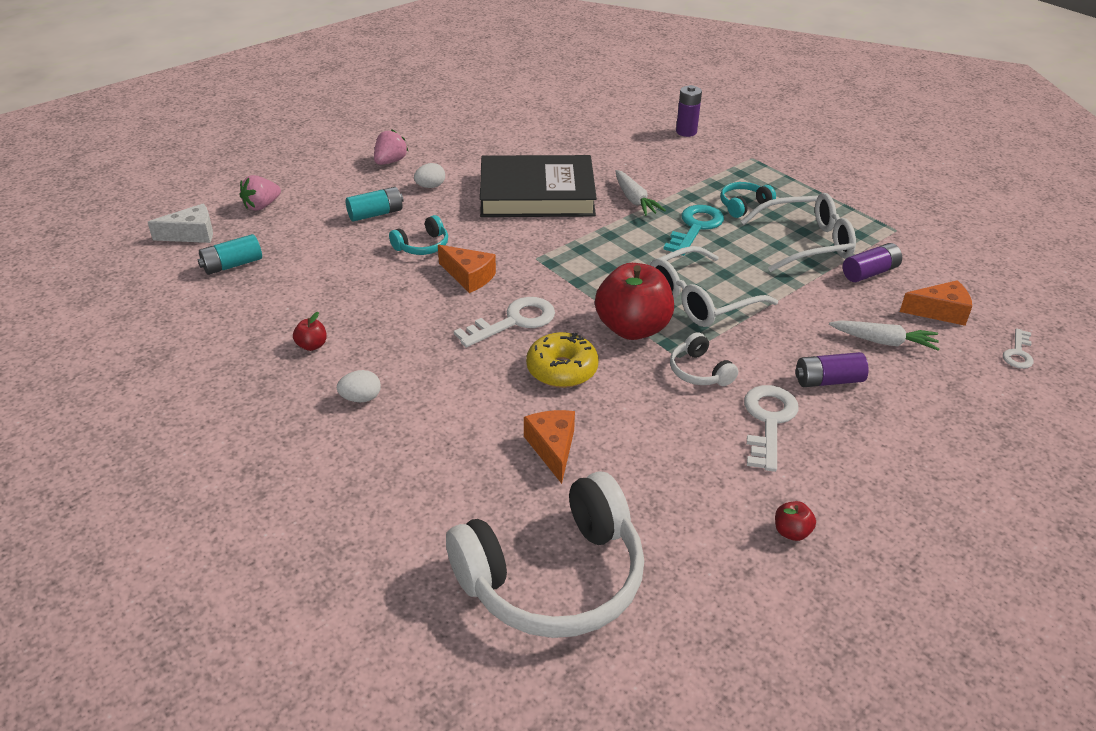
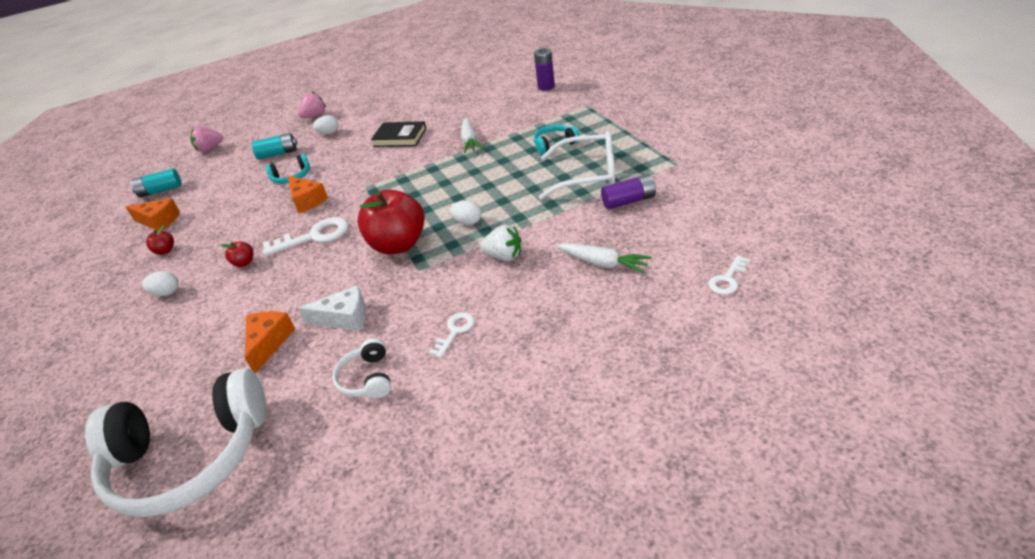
camera: 20 degrees right, 0 degrees up
(192, 234) = (153, 169): white cheese -> white cheese (344, 318)
(537, 194) = (400, 137): black book -> black book, size x0.52
(562, 369) = (322, 277): yellow donut -> none
(695, 227) = (503, 162): turquoise key -> none
(699, 371) = (427, 283): white headphones -> white headphones (367, 378)
(700, 300) = (468, 222): white glasses -> white egg
(768, 421) = (455, 331): white key -> white key, size x0.58
(769, 337) = (504, 256): none -> white strawberry
(791, 532) = (408, 438): red apple -> red apple (244, 263)
(828, 381) = (530, 297): purple battery -> none
(940, 312) = (673, 237): orange cheese -> orange cheese (159, 221)

